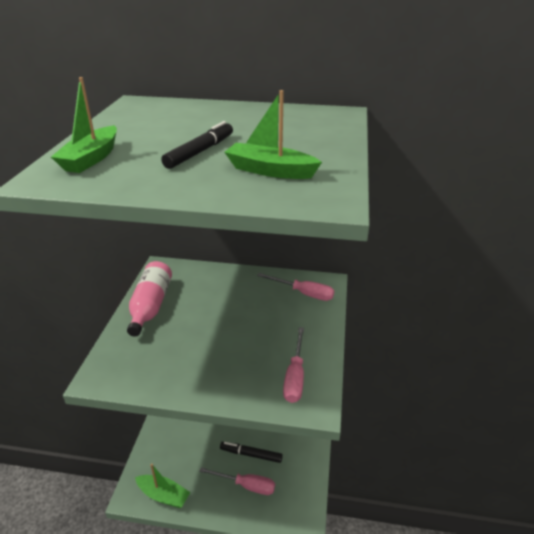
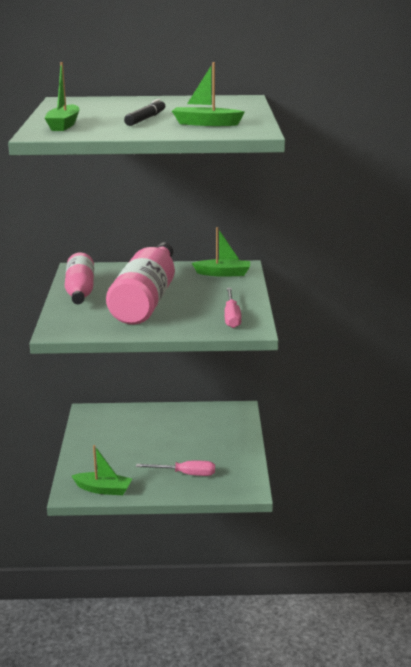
camera: 10 degrees left, 10 degrees down
(212, 331) = (146, 300): none -> pink bottle
(251, 454) = (184, 454): black marker -> none
(303, 293) = (223, 273): pink screwdriver -> green boat

